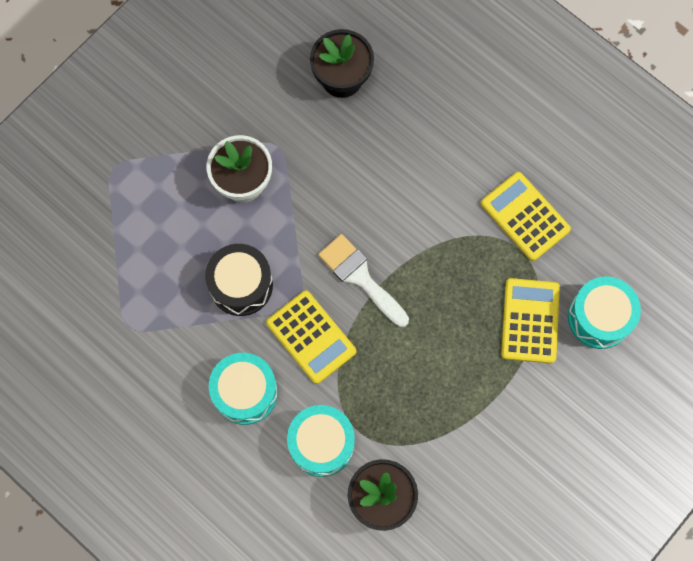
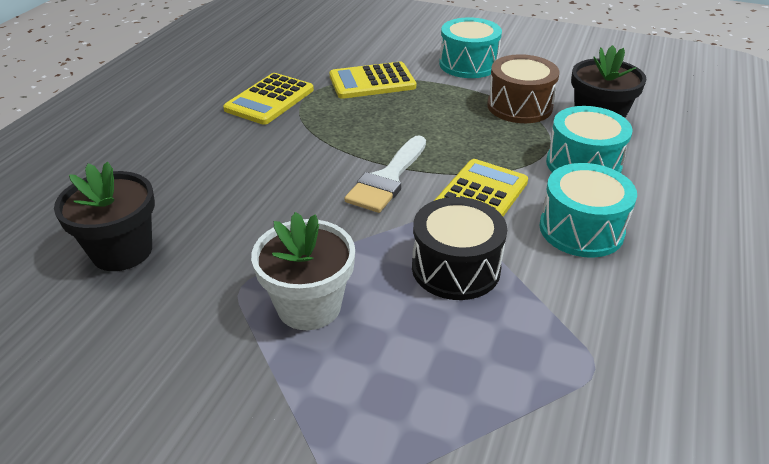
camera: 110 degrees left, 35 degrees down
(433, 441) = (519, 106): none -> brown drum
(599, 317) = (349, 55): turquoise drum -> turquoise drum (468, 64)

